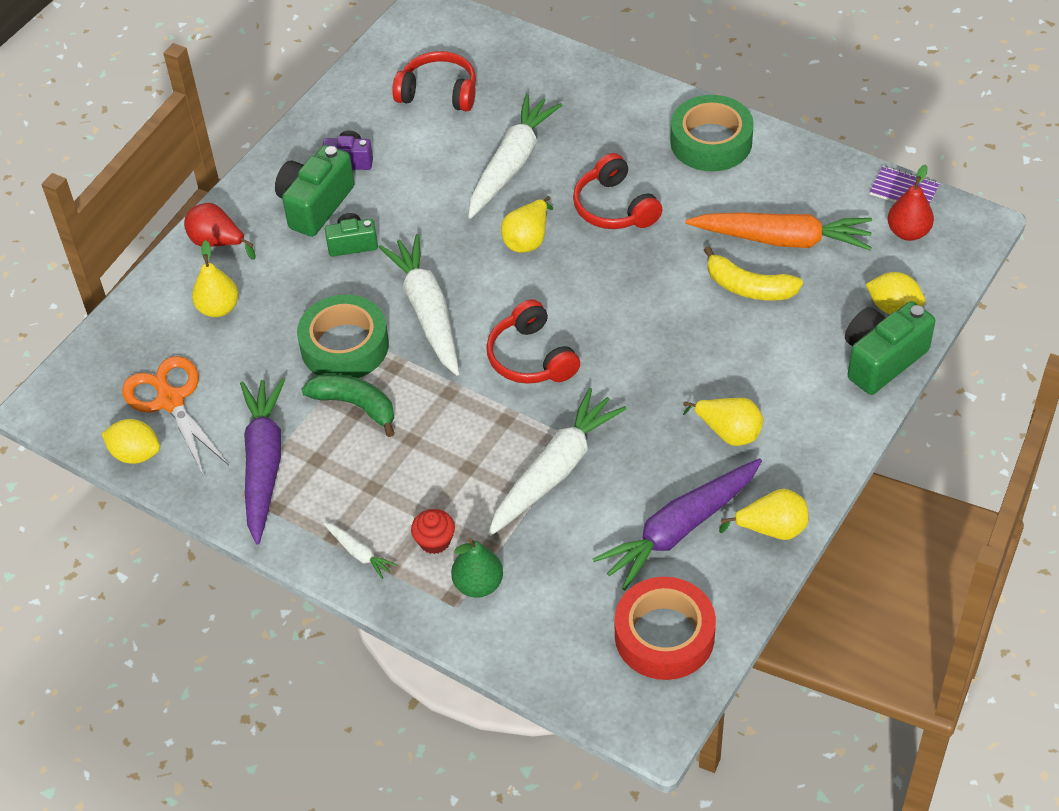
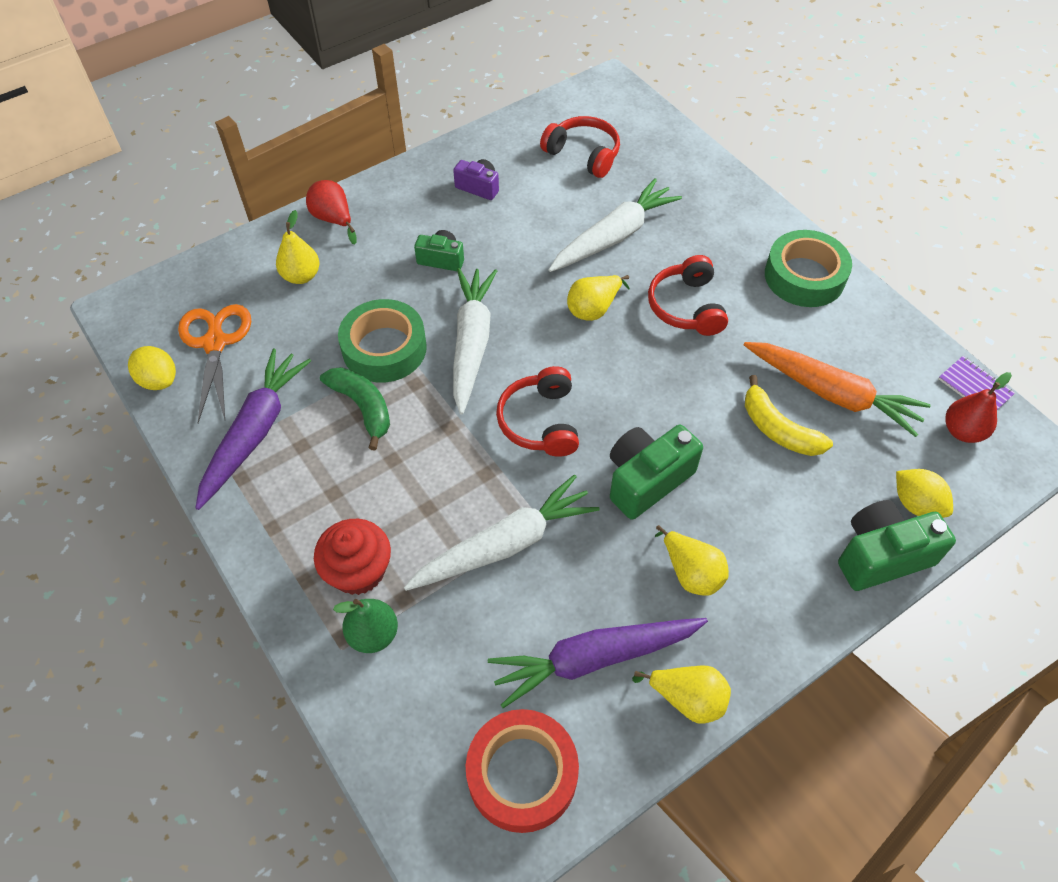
camera: 20 degrees right, 5 degrees up
(315, 205) = (430, 215): green camera -> green camera (647, 480)
(359, 553) = (285, 554): white carrot -> none
(434, 541) = (358, 570): red cupcake -> red cupcake, size x1.67

